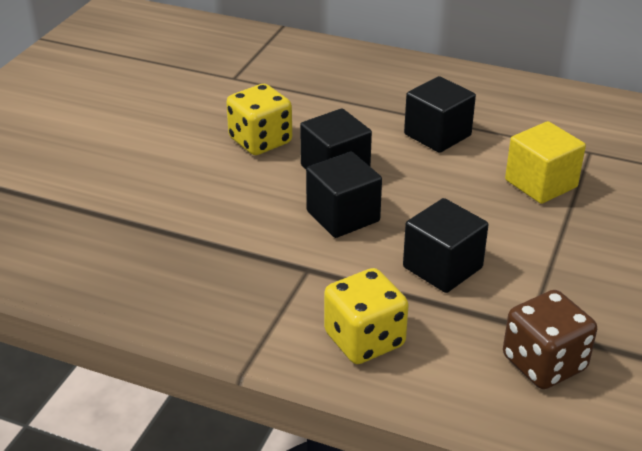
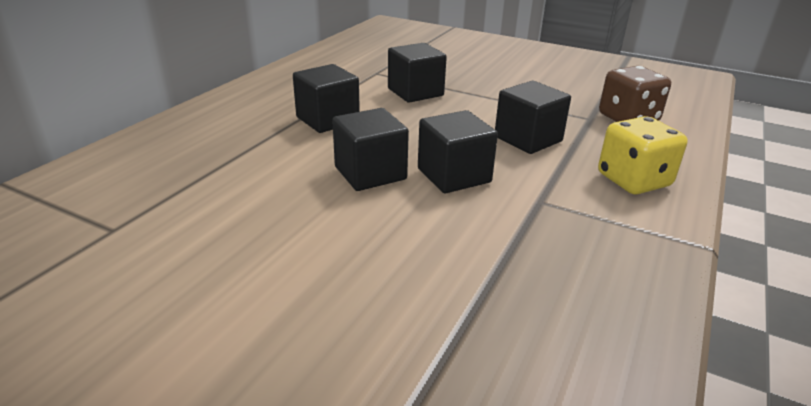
camera: 85 degrees left, 5 degrees down
(260, 141) = (293, 215): yellow dice -> none
(541, 183) = (415, 92): yellow cube -> black cube

